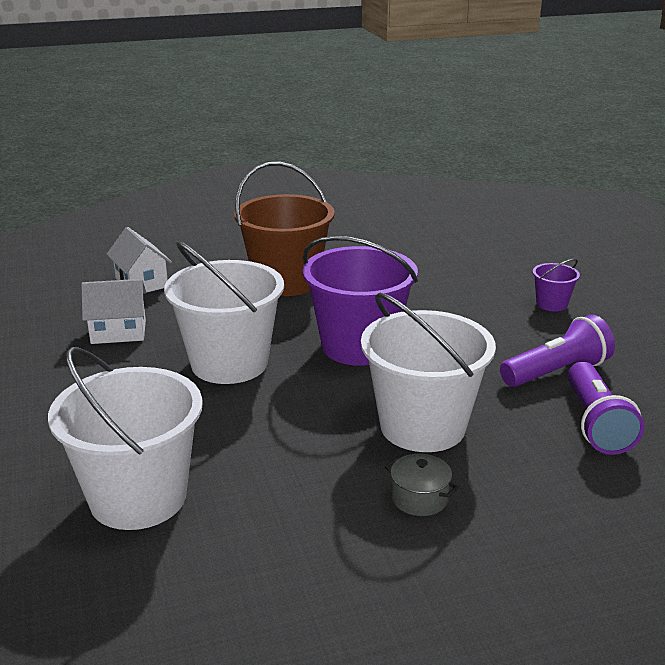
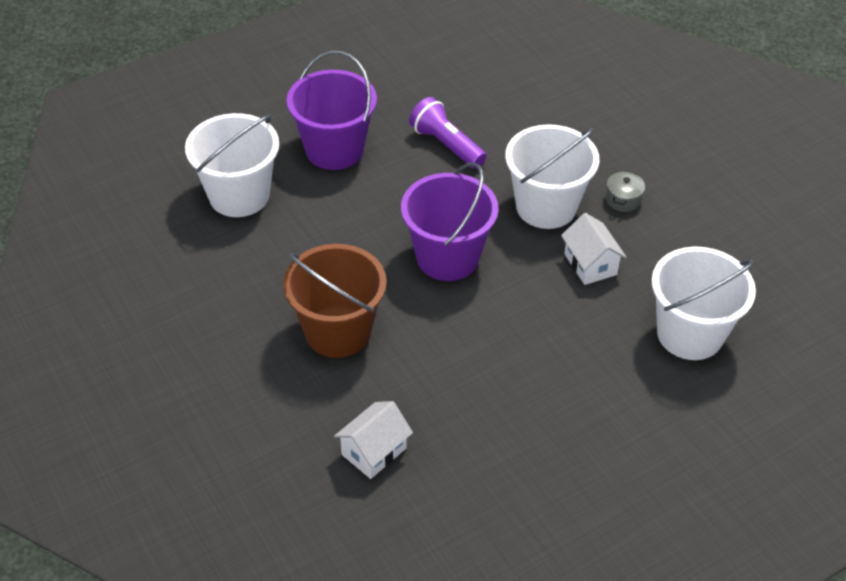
camera: 105 degrees left, 20 degrees up
(118, 332) = (481, 431): white house -> white house (590, 264)
(229, 363) = (505, 333): white bucket -> white bucket (239, 195)
(551, 304) = (334, 150): purple bucket -> purple bucket, size x2.23
(596, 423) = (507, 126): purple flashlight -> none

